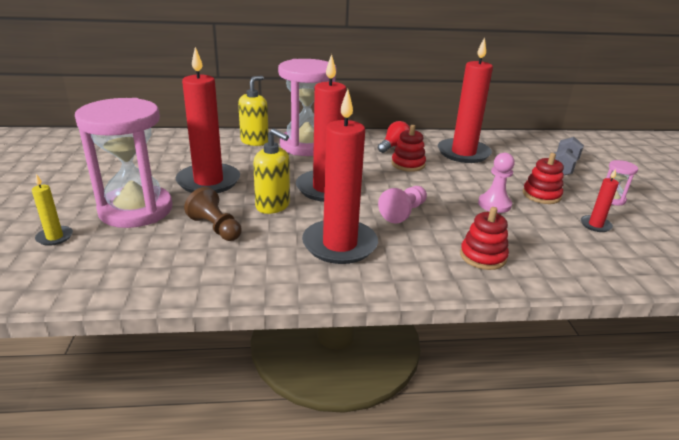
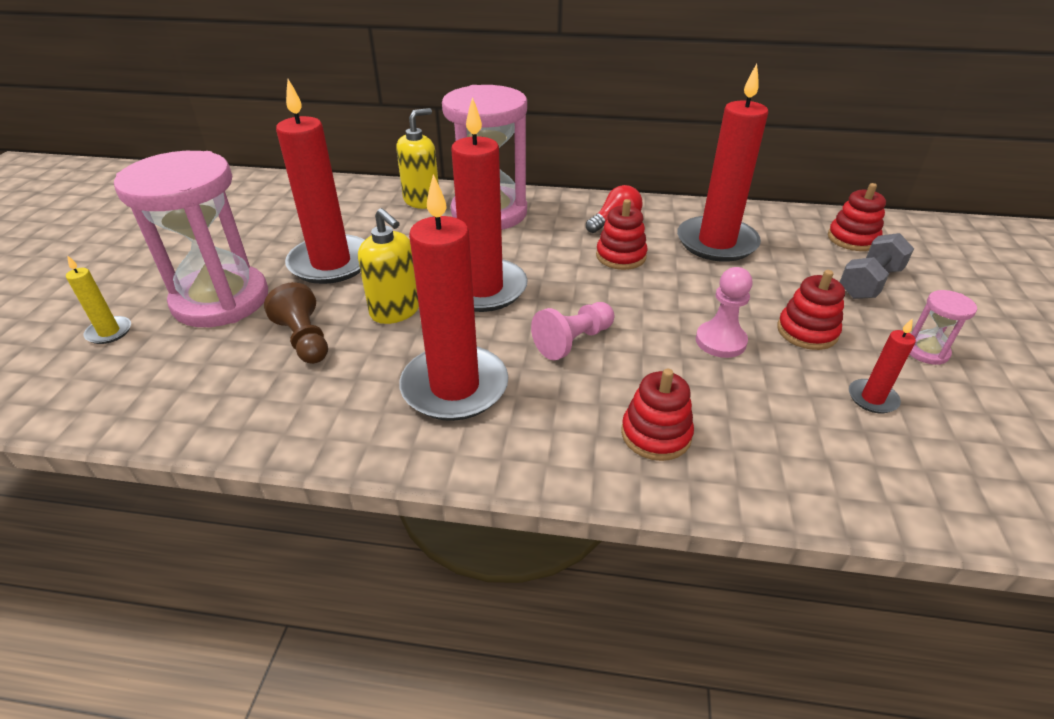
camera: 15 degrees right, 10 degrees up
(541, 146) = (852, 239): none -> red stacking toy

